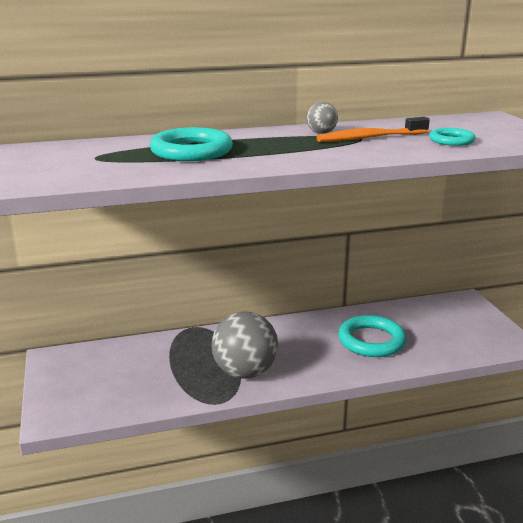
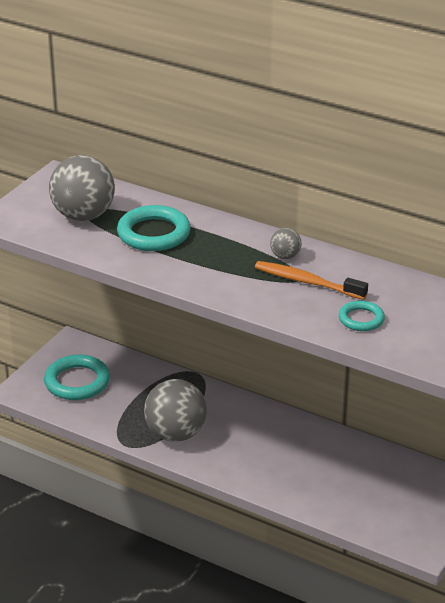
camera: 45 degrees right, 10 degrees up
(100, 160) = (83, 215): none -> grey ball
(371, 341) = (308, 468): turquoise ring -> turquoise ring (77, 382)

